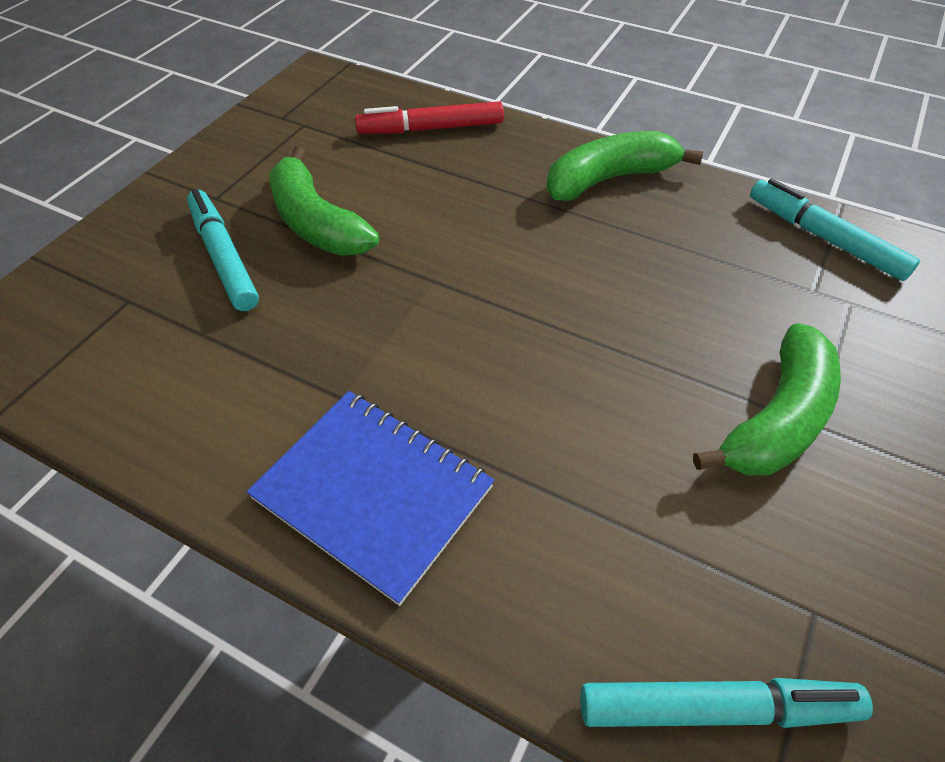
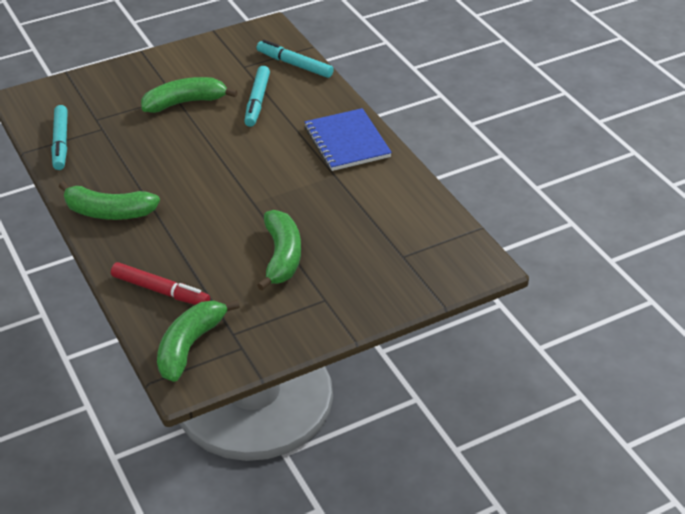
camera: 145 degrees left, 10 degrees down
(224, 257) = (343, 258): turquoise marker -> turquoise marker (257, 101)
(340, 98) = (190, 346): none -> green banana

